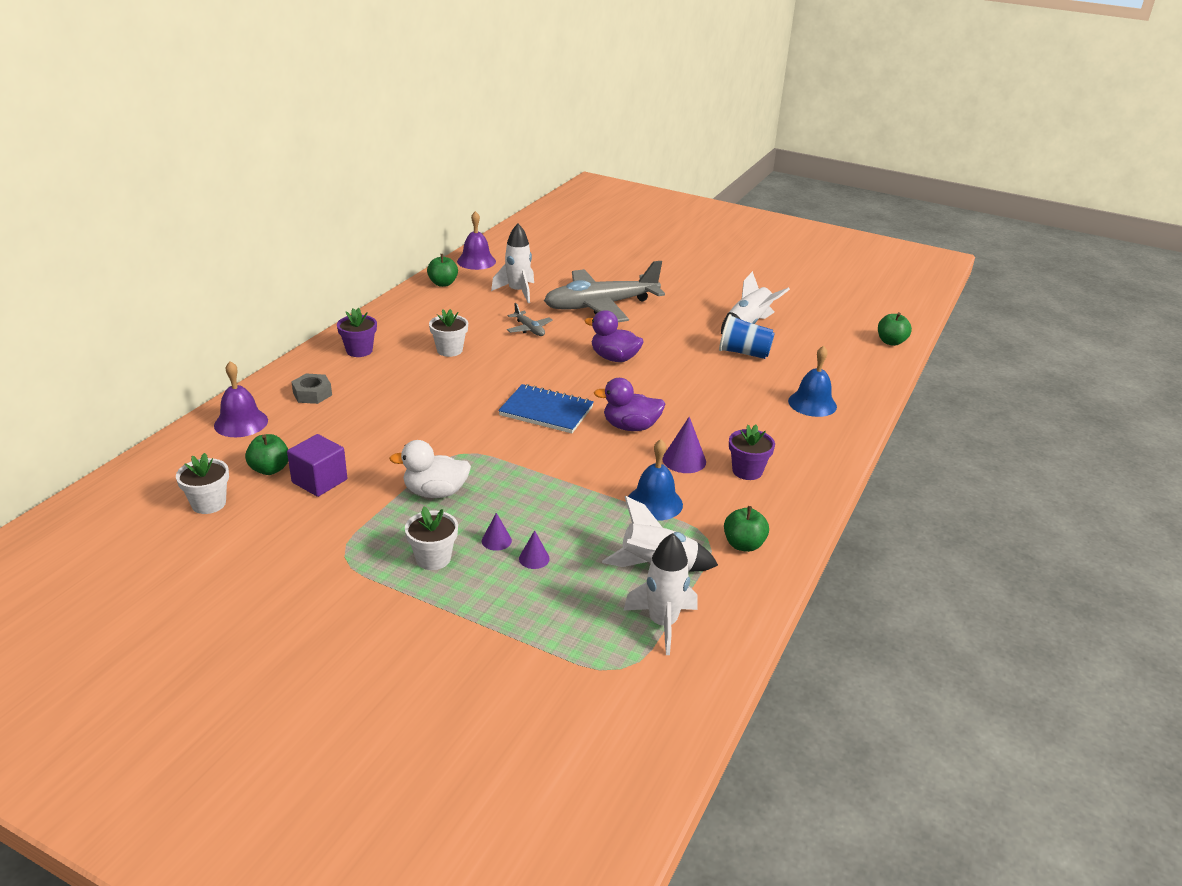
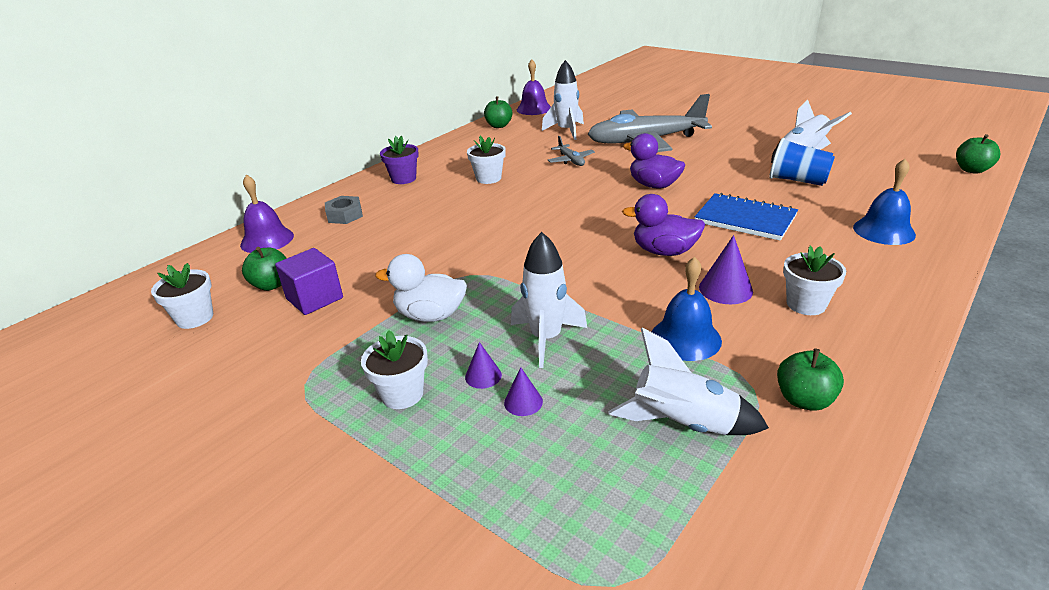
camera: 15 degrees right, 0 degrees up
(546, 411) = (573, 234): blue notebook -> blue notebook (745, 219)
(662, 623) = (684, 513): white rocket -> white rocket (546, 338)
(747, 471) = (806, 304): purple flower pot -> white flower pot

